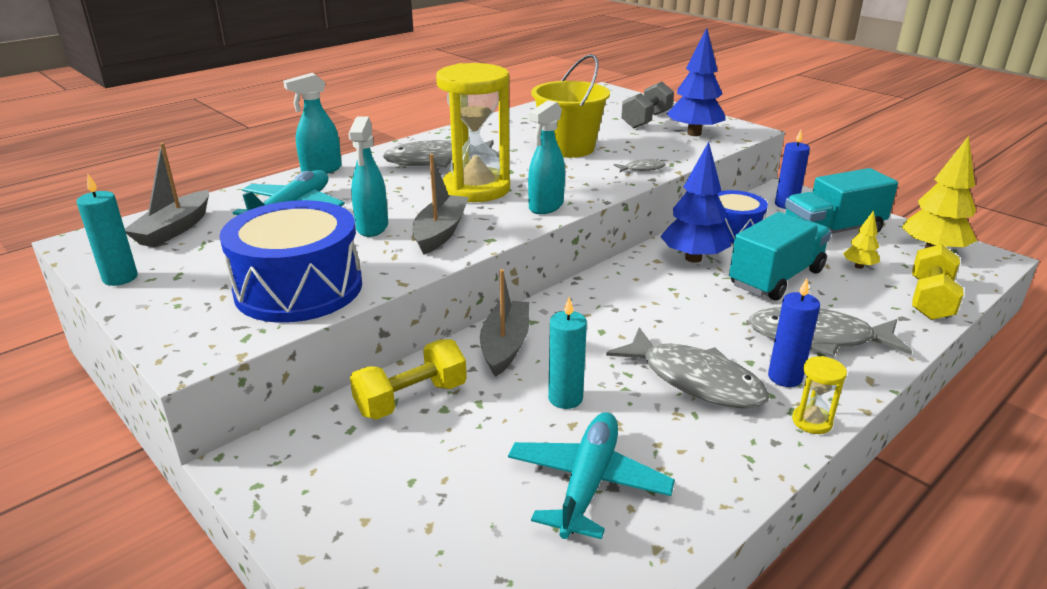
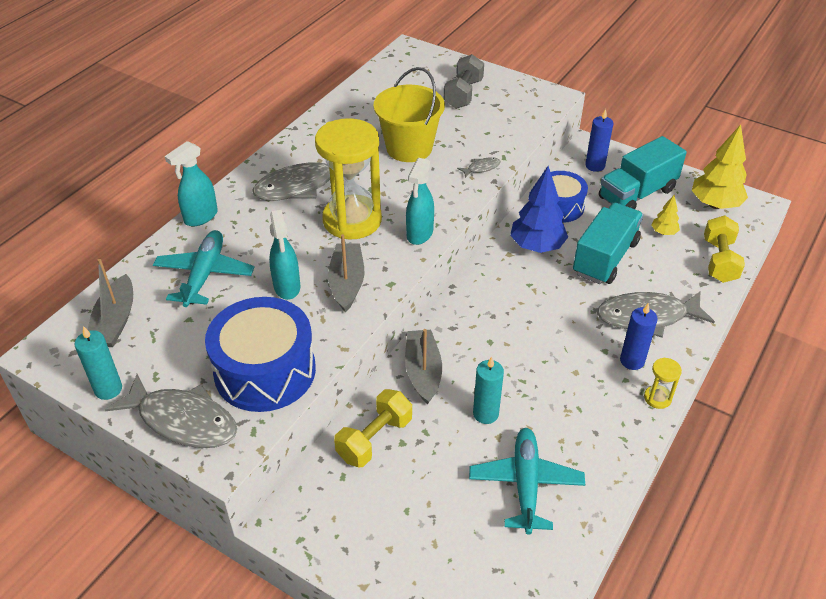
camera: 15 degrees left, 15 degrees up
(694, 133) = (510, 109): blue tree -> none
(695, 380) = (571, 377): grey fish -> grey fish (183, 420)

